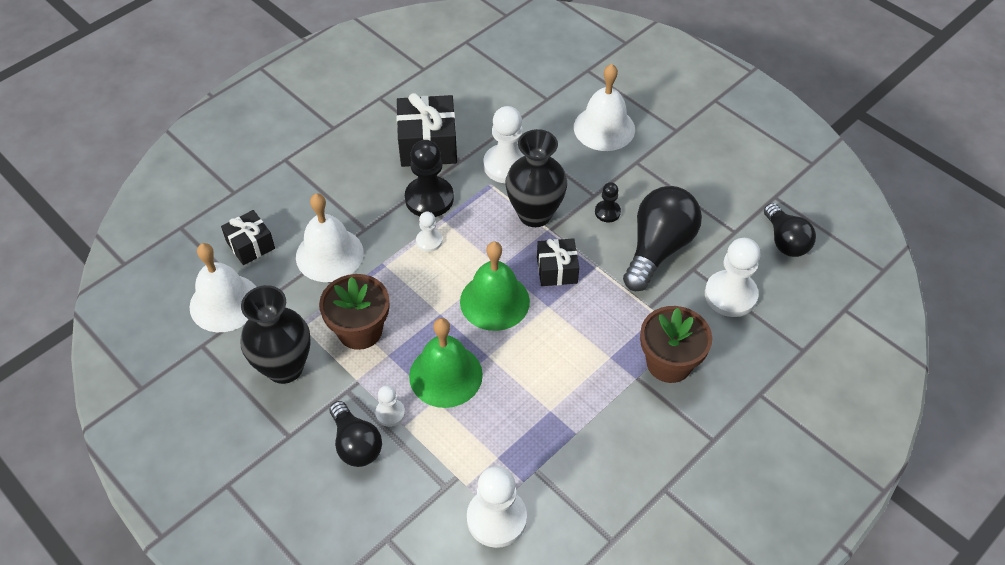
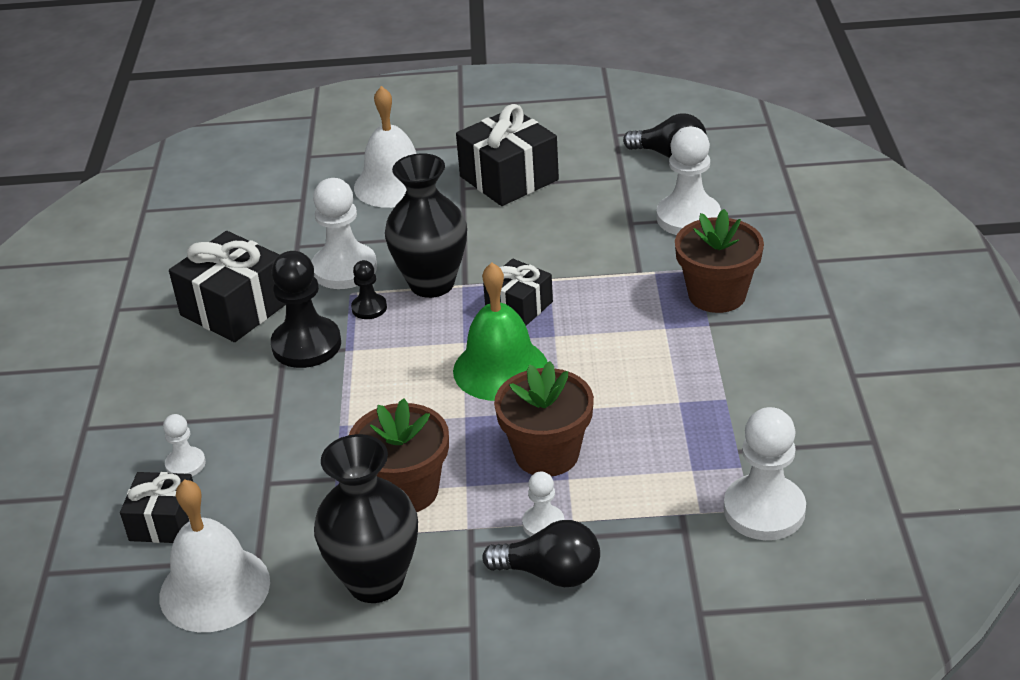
camera: 45 degrees left, 15 degrees down
(329, 254) = (271, 461): white bell -> none
(429, 241) = (361, 375): white pawn -> white pawn (185, 464)
(445, 375) = (547, 454): green bell -> brown flower pot
(607, 212) = (495, 237): black pawn -> black pawn (369, 308)
(658, 248) = (580, 230): black light bulb -> none
(670, 177) = (509, 178): none -> black gift

